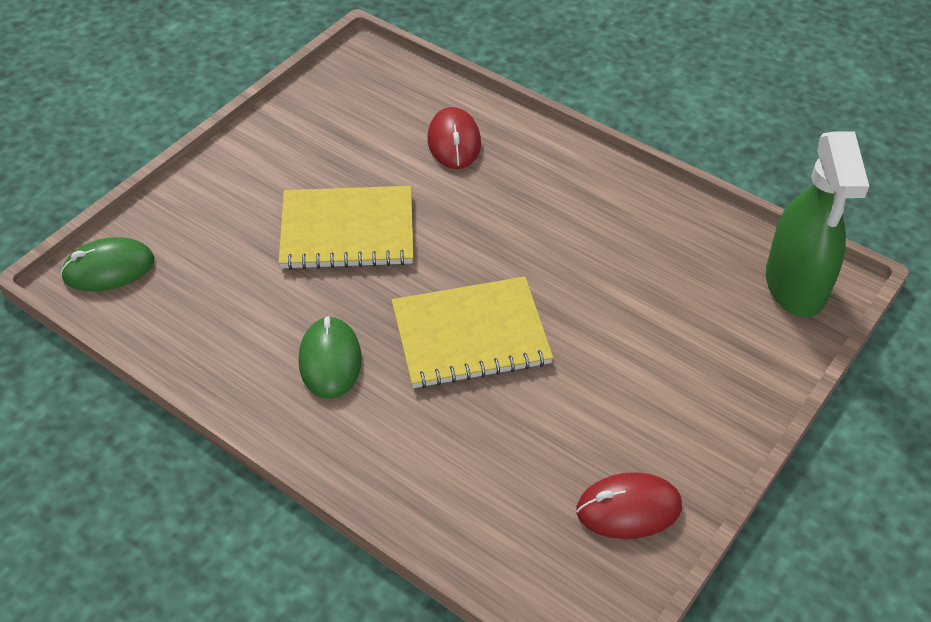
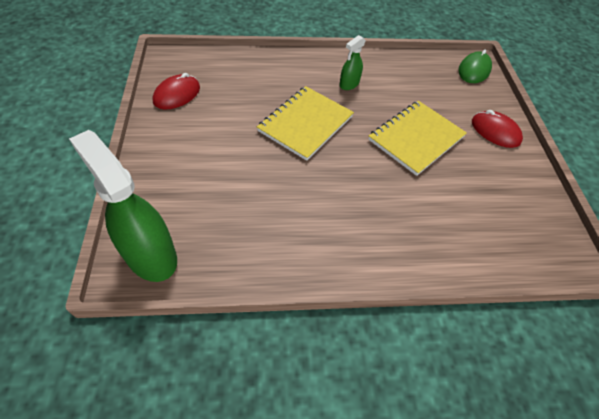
camera: 135 degrees right, 5 degrees up
(330, 360) = (349, 84): green mouse -> green spray bottle
(454, 142) = (438, 226): red mouse -> red mouse (495, 131)

